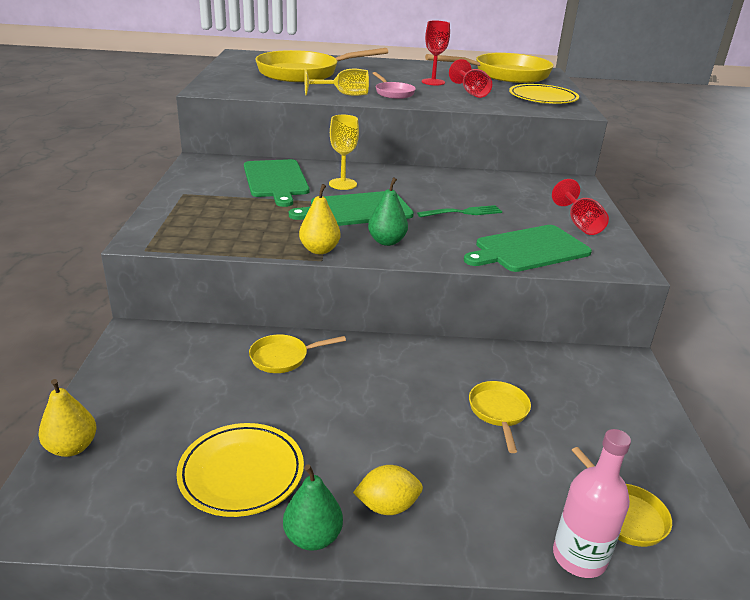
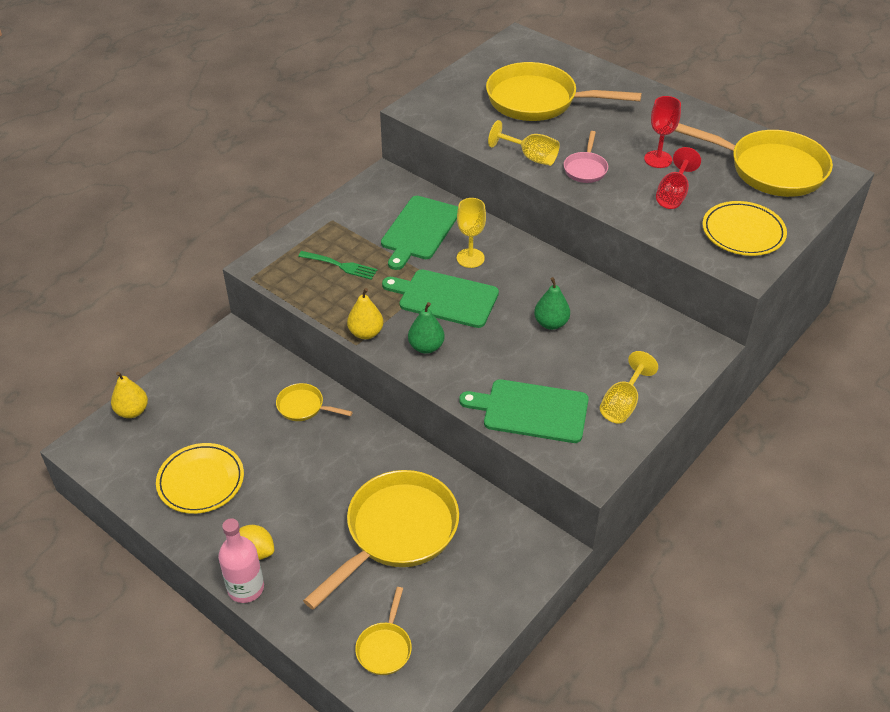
camera: 40 degrees right, 15 degrees up
(313, 537) = (199, 544): green pear -> green pear (551, 323)
(463, 212) = (532, 341): green fork -> green fork (340, 266)
(499, 412) = (397, 532): yellow pan -> yellow pan, size x2.16
(579, 557) = (324, 650): pink bottle -> pink bottle (246, 588)
(580, 224) = (623, 404): red goblet -> yellow goblet

